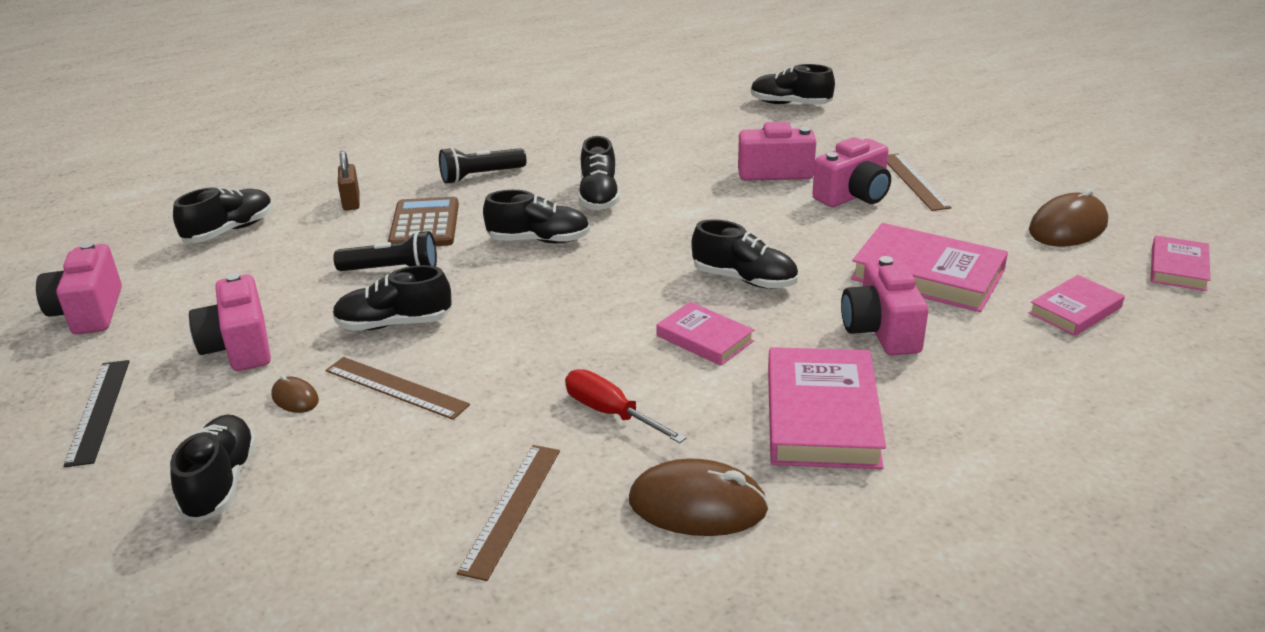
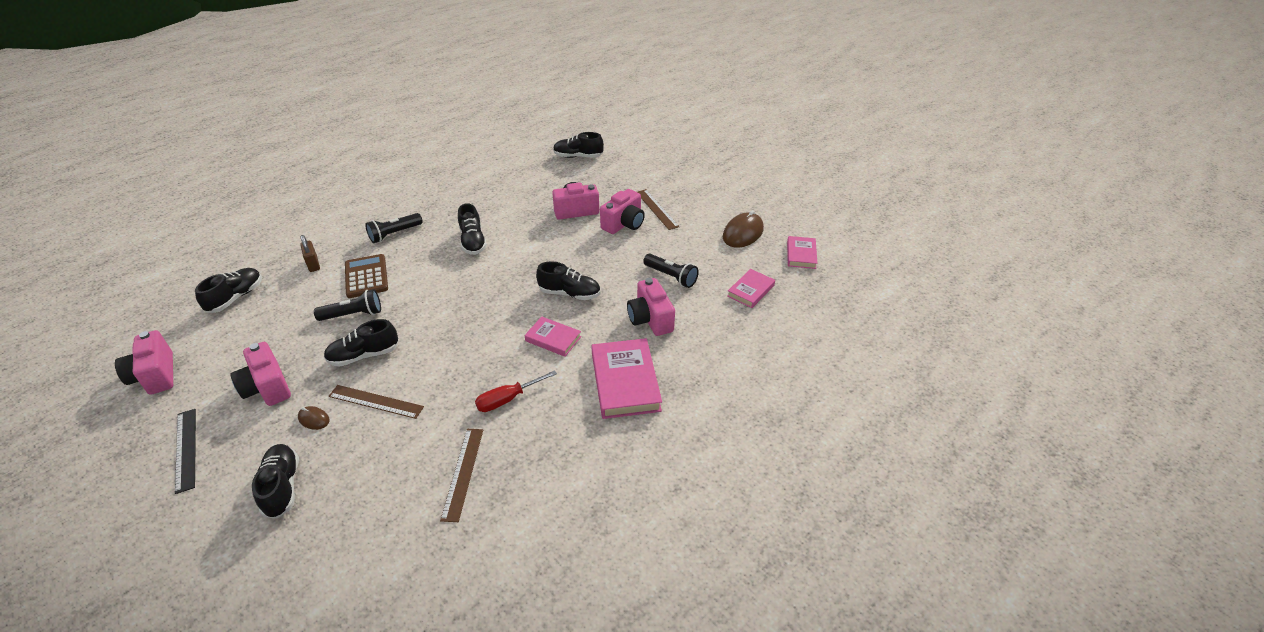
camera: 15 degrees left, 10 degrees up
(538, 240) = (442, 280): black shoe -> none
(611, 413) = (508, 399): red screwdriver -> red screwdriver turned 60 degrees counterclockwise
(697, 505) = (566, 452): brown mouse -> none
(927, 275) = (671, 277): pink book -> black flashlight

